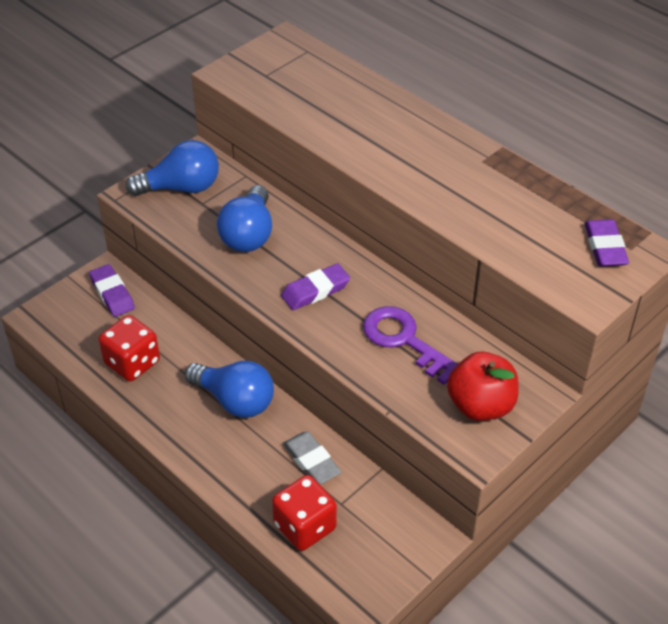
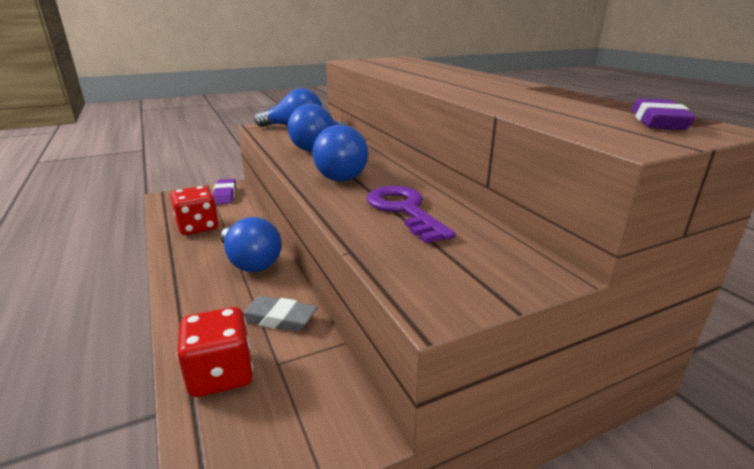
camera: 20 degrees right, 20 degrees down
(311, 461) = (278, 319): grey eraser -> grey eraser turned 60 degrees counterclockwise
(315, 291) = (345, 175): purple eraser -> blue light bulb
(480, 405) = (462, 268): red apple -> none

